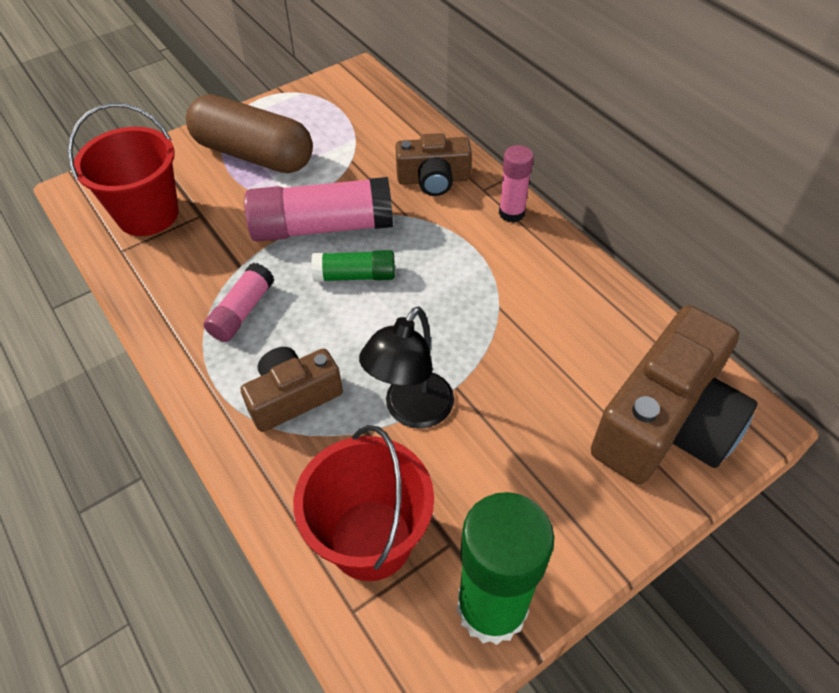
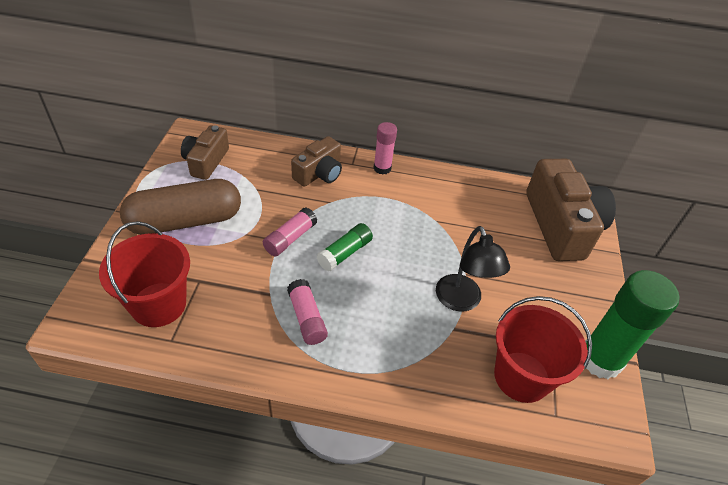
camera: 50 degrees left, 5 degrees down
(293, 397) = (397, 341): brown camera -> brown camera (206, 161)
(322, 227) = (290, 238): pink glue stick -> pink glue stick, size x0.55

